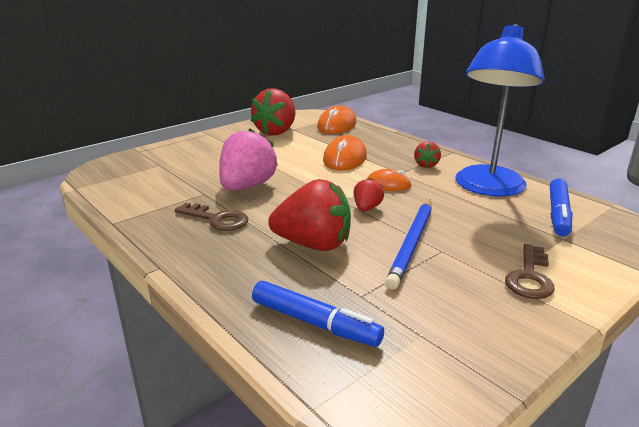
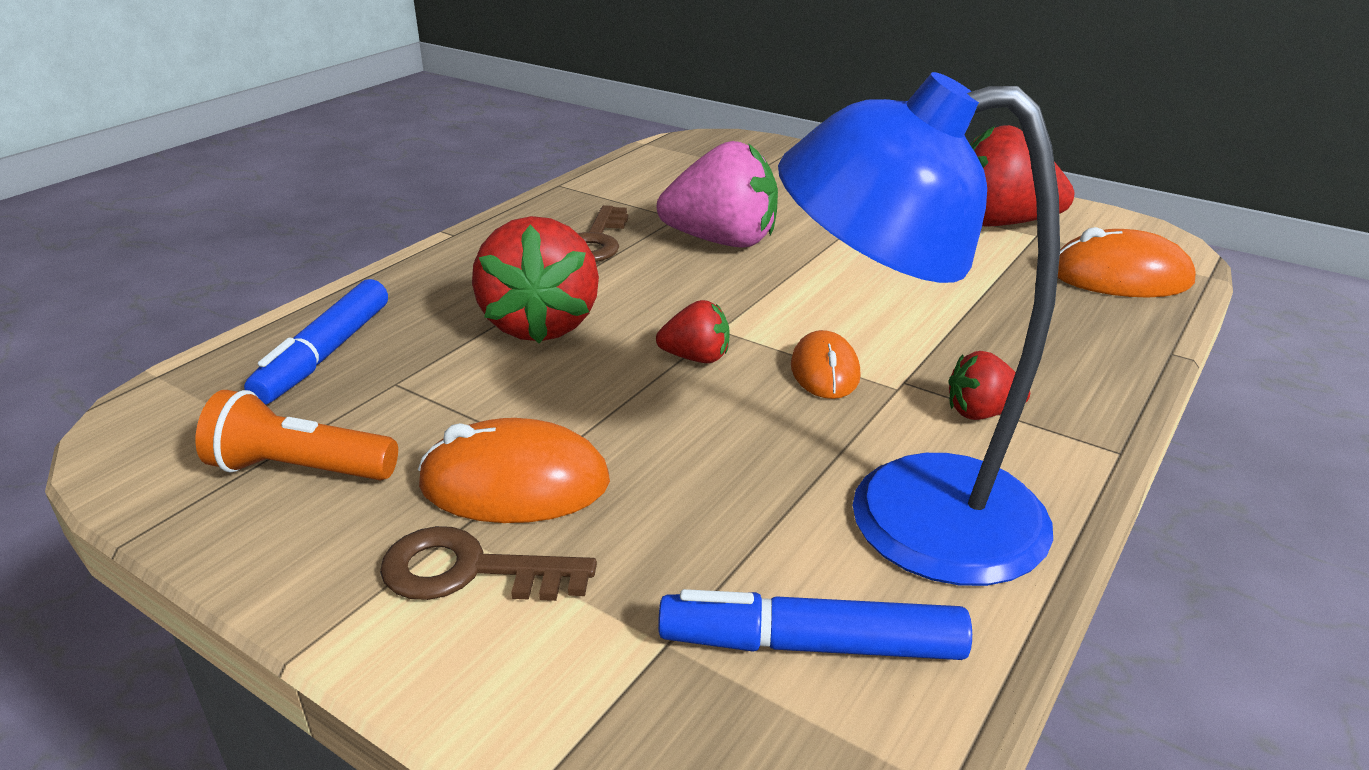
camera: 75 degrees right, 5 degrees up
(344, 158) = (925, 309): orange mouse -> orange mouse (515, 483)
(411, 243) = (571, 417): blue pencil -> none
(448, 329) = (300, 469): none -> orange flashlight

